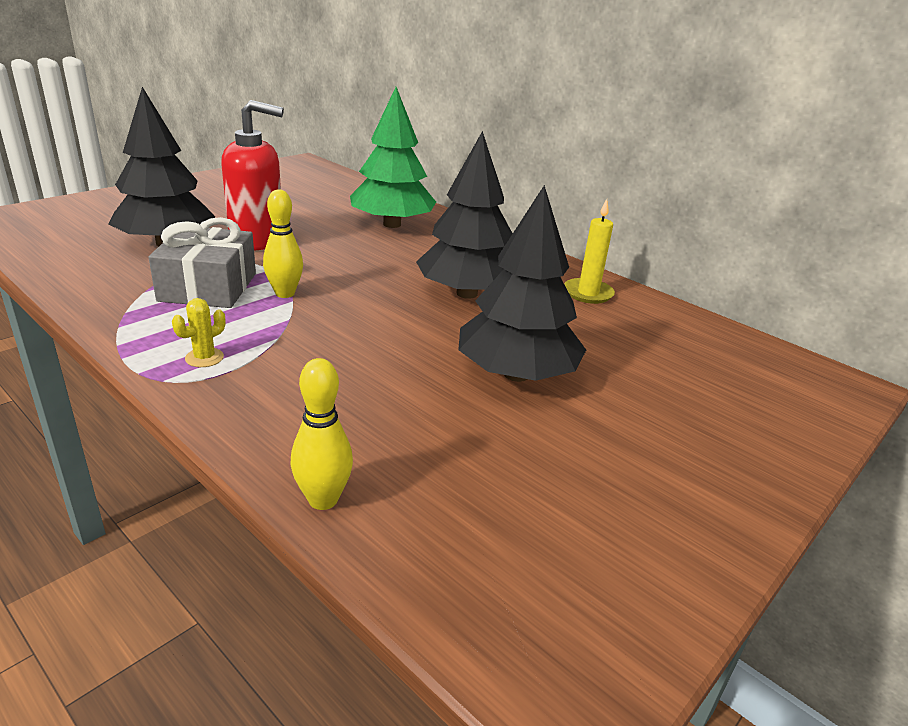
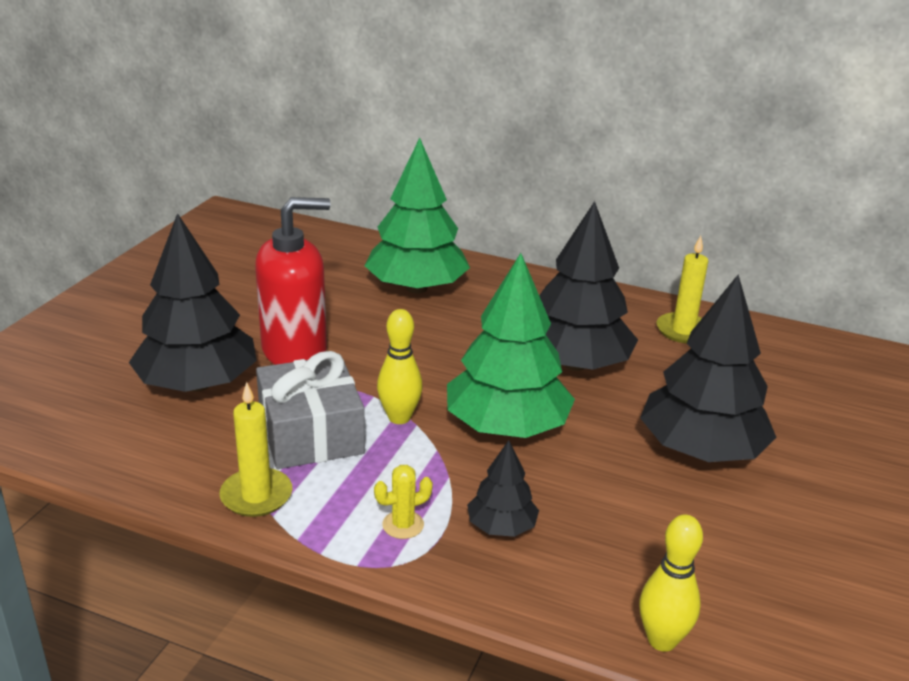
camera: 20 degrees left, 0 degrees up
(122, 313) = (256, 496): none -> yellow candle
(204, 358) = (403, 525): yellow cactus -> yellow cactus turned 45 degrees clockwise
(280, 380) = (501, 527): none -> black tree
(362, 319) = (506, 427): none -> green tree

